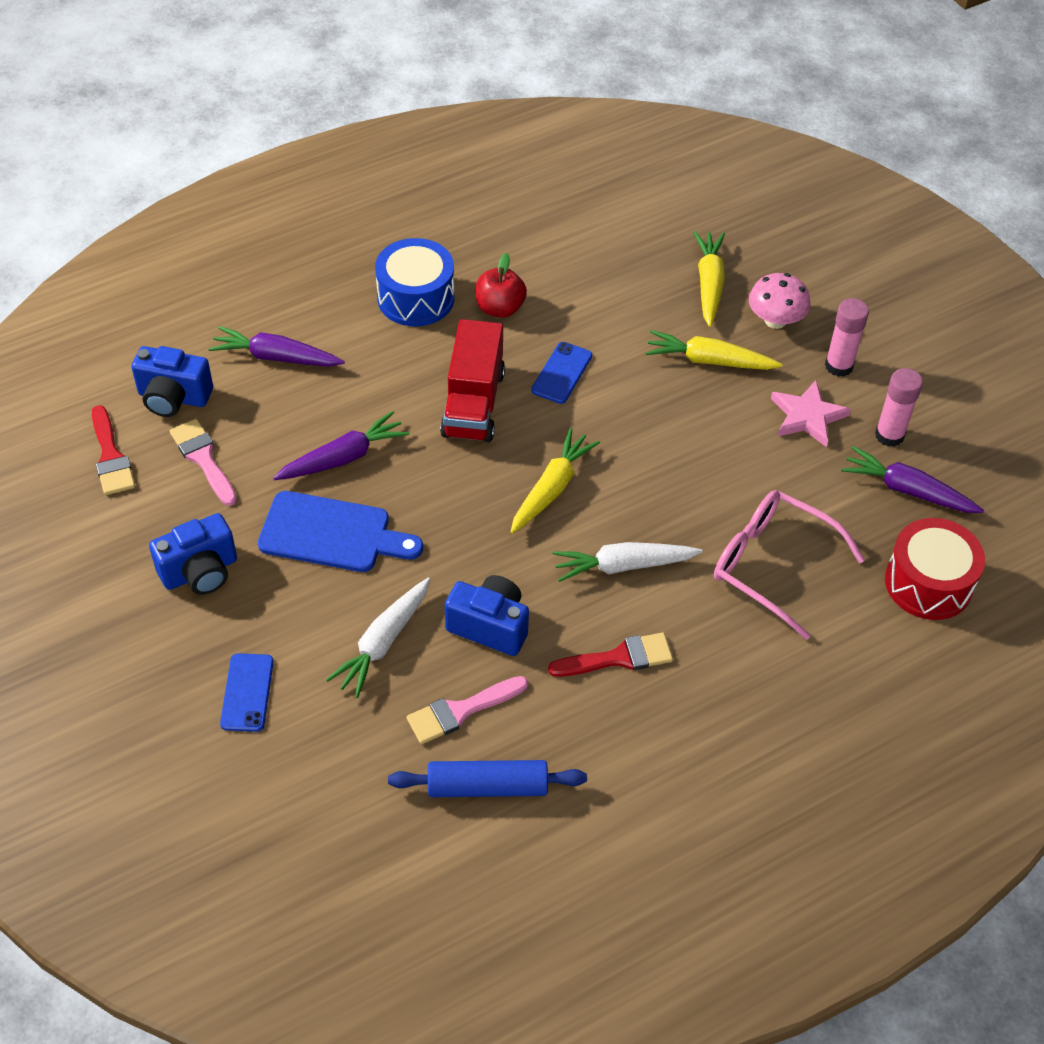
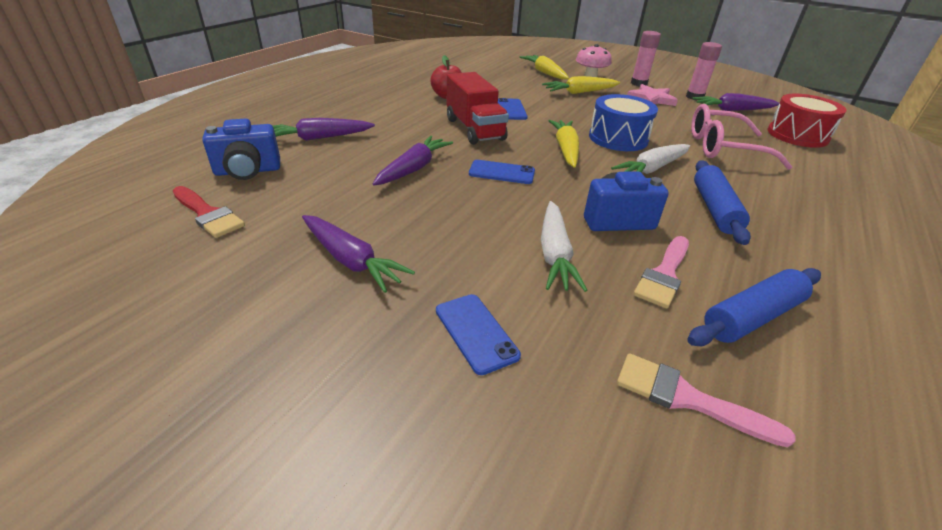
camera: 30 degrees left, 15 degrees down
(200, 572) = (351, 260): blue camera -> purple carrot
(203, 459) = (299, 195): pink brush -> pink brush (687, 398)
(332, 534) = (445, 206): blue cutting board -> none
(416, 298) = (393, 101): blue drum -> blue drum (618, 138)
(435, 502) = (501, 172): none -> blue phone
(618, 658) = (714, 209): red brush -> blue rolling pin

